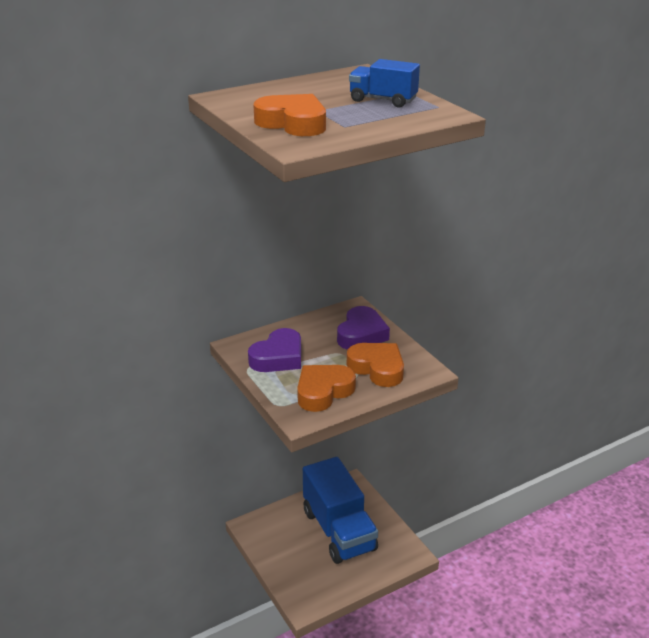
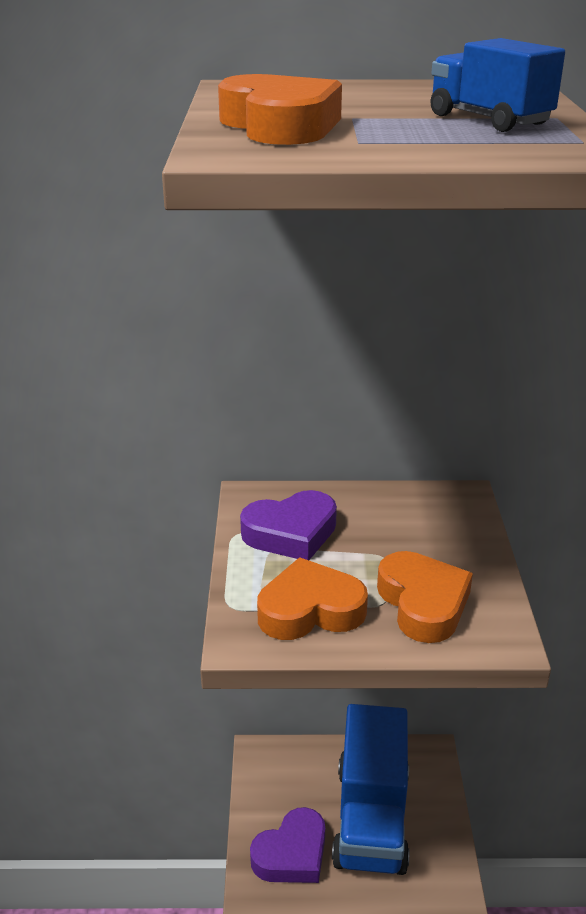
camera: 30 degrees right, 0 degrees up
(361, 334) = (441, 539): purple heart -> purple heart (292, 854)

